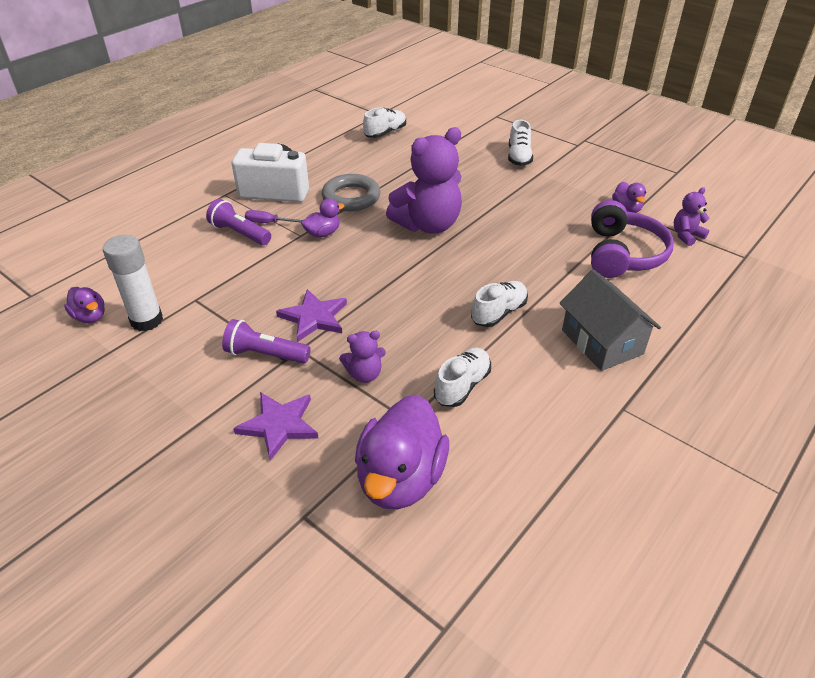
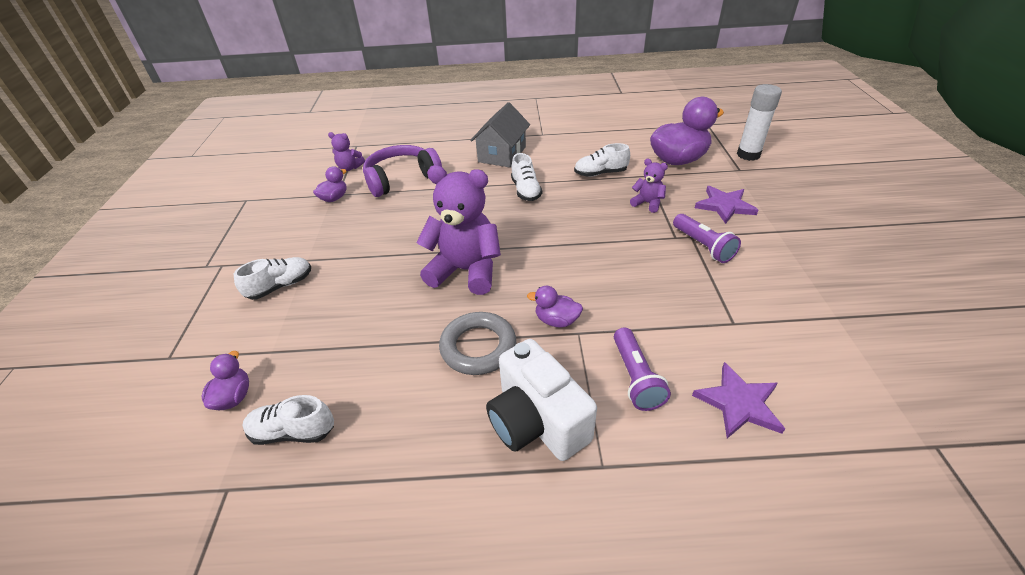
camera: 130 degrees left, 0 degrees up
(90, 317) = (854, 366): purple duck -> purple duck (234, 397)
(147, 320) = (792, 328): white glue stick -> white glue stick (748, 155)
(268, 223) = (593, 372): purple screwdriver -> none
(314, 317) = (644, 251): purple star -> purple star (739, 403)
(499, 313) = (526, 191): white shoe -> white shoe turned 105 degrees counterclockwise

